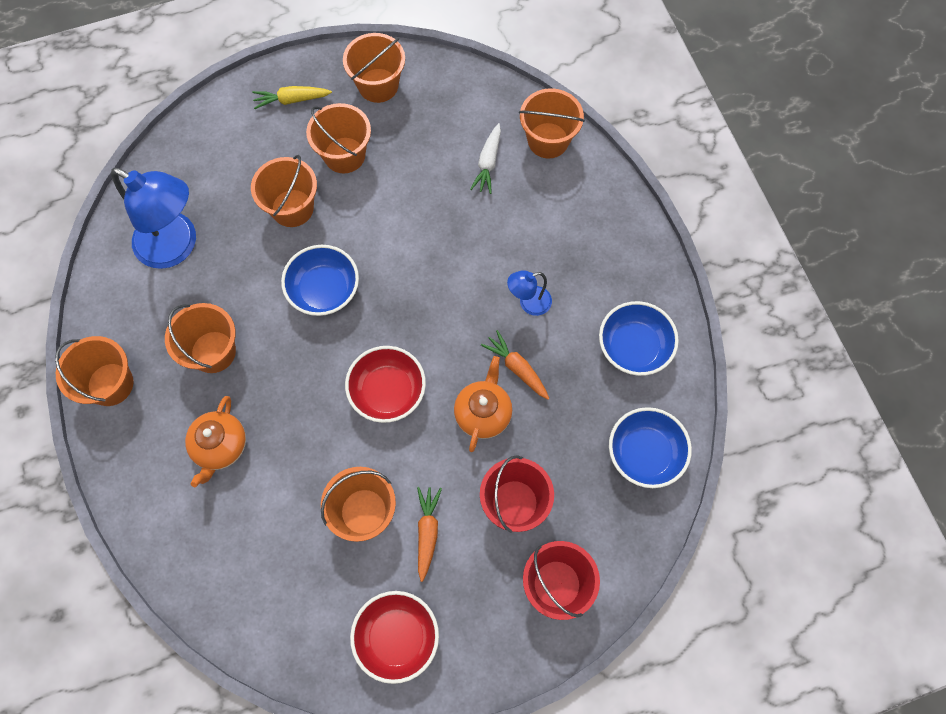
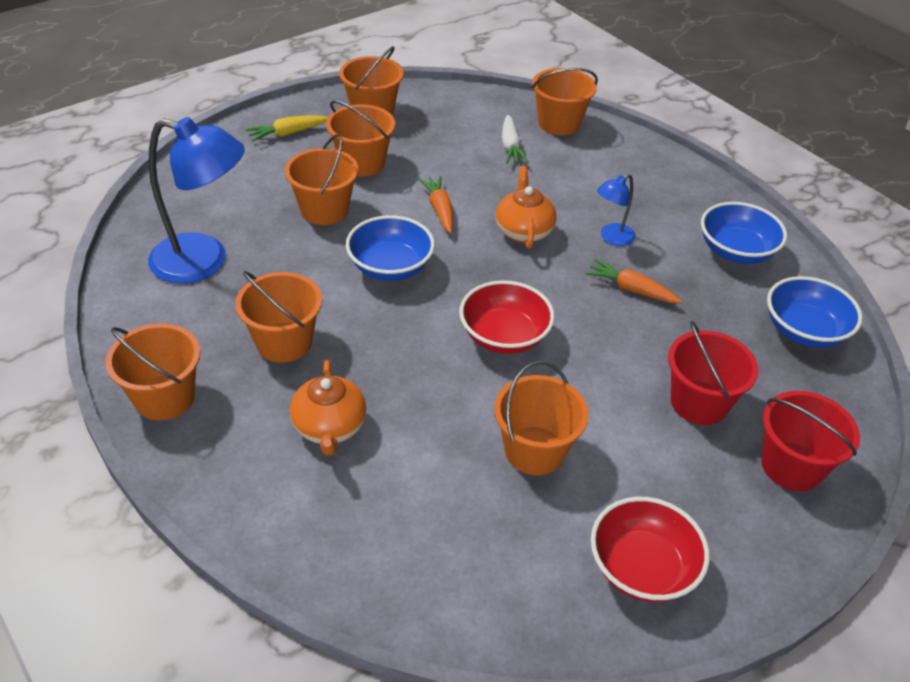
camera: 20 degrees left, 25 degrees down
(427, 532) = (619, 452): orange carrot -> orange carrot (440, 210)
(483, 413) = (618, 333): orange teapot -> orange teapot (523, 231)

